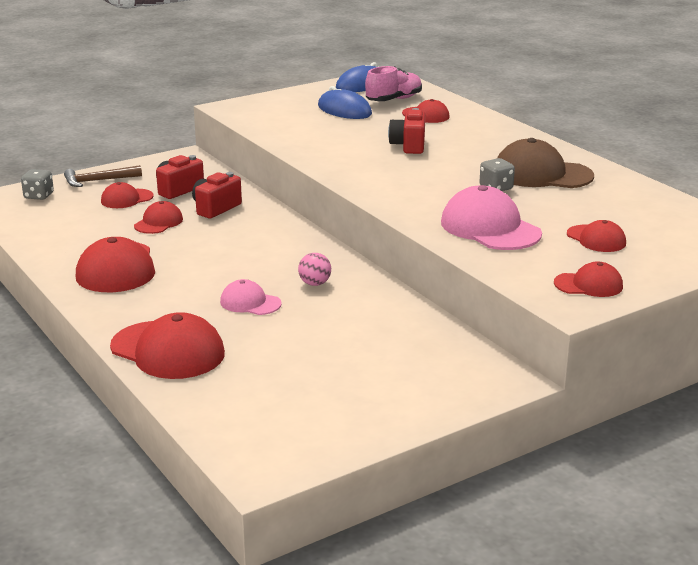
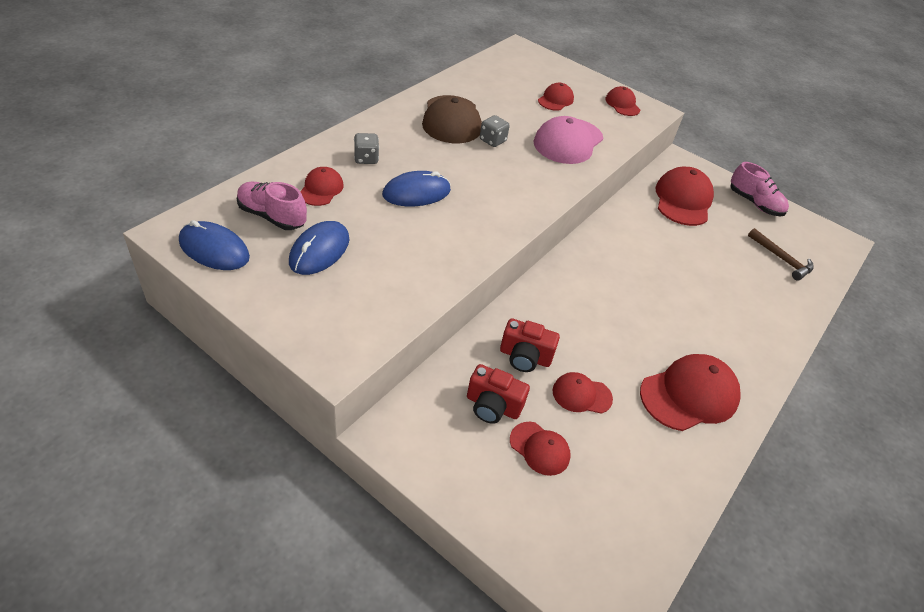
camera: 115 degrees left, 20 degrees up
(39, 196) = (577, 556): grey dice -> grey dice (366, 158)
(98, 181) = (501, 504): brown hammer -> brown hammer (781, 259)
(168, 350) = (775, 315): red cap -> red cap (683, 200)
(250, 303) = (680, 286): pink cap -> none
(315, 284) = (628, 256): pink ball -> none
(382, 416) = (754, 203): none -> pink shoe
(409, 146) = (416, 193): red camera -> blue mouse

